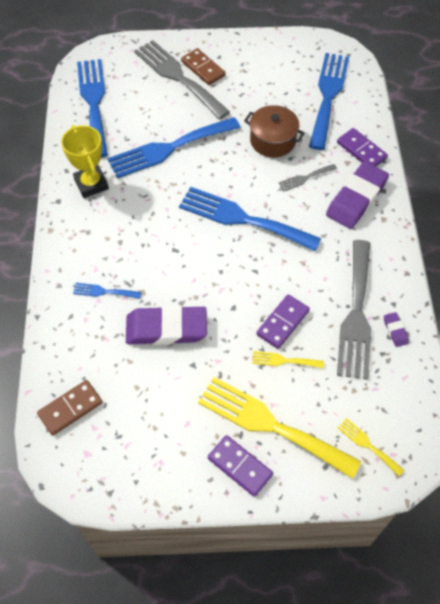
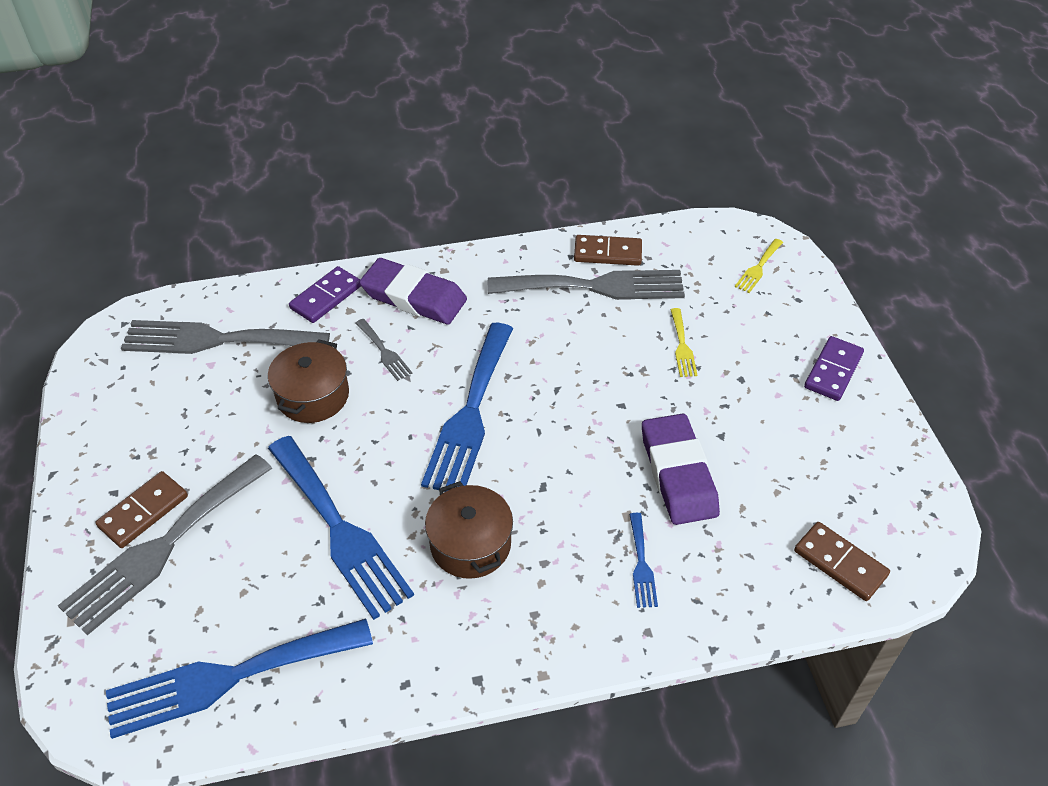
camera: 100 degrees left, 10 degrees down
(91, 184) = (432, 633): yellow trophy -> none
(142, 207) = (470, 544): none -> brown pot
(270, 425) = (770, 349): yellow fork -> none
(282, 322) = (629, 352): purple domino -> none
(328, 96) = (216, 340): blue fork -> grey fork
(395, 330) = (607, 253): purple eraser -> brown domino

